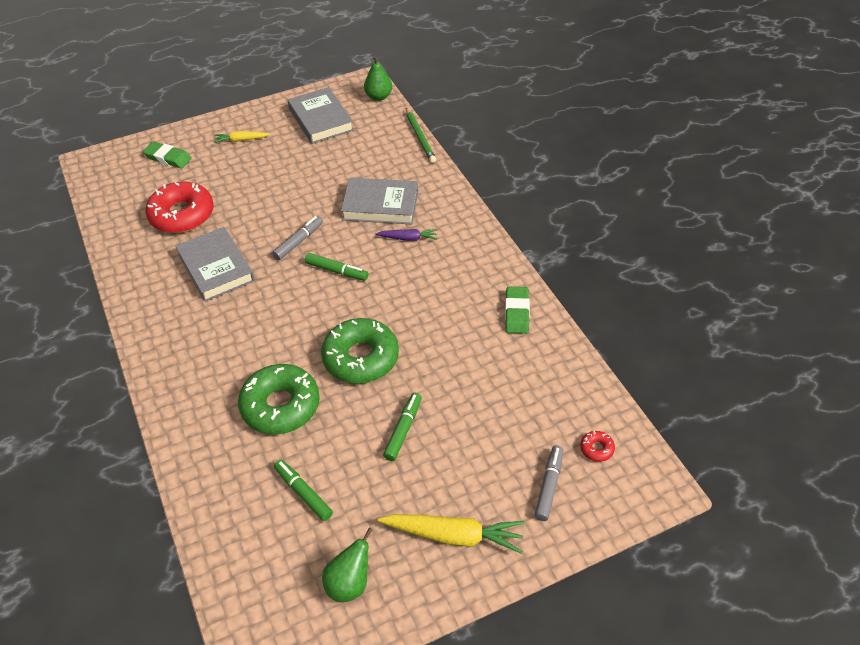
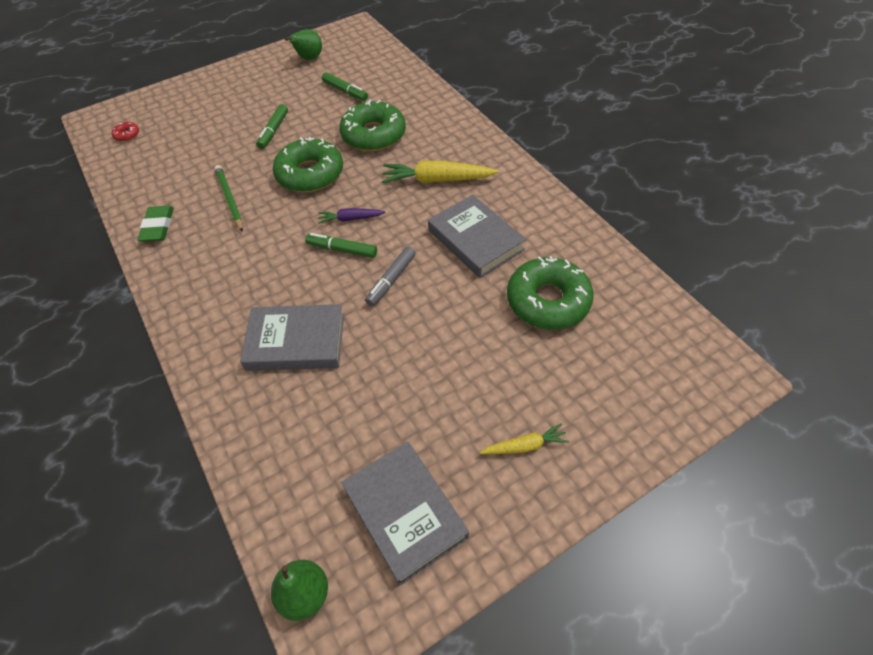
camera: 175 degrees right, 5 degrees up
(168, 158) = (621, 395): green eraser -> none
(182, 215) = (548, 301): red donut -> green donut
(408, 238) = (262, 297): purple carrot -> purple carrot (351, 219)
(420, 137) = (234, 483): green pencil -> green pencil (230, 199)
(453, 535) = (242, 83): yellow carrot -> yellow carrot (437, 180)
(549, 486) = (171, 112): grey marker -> none

